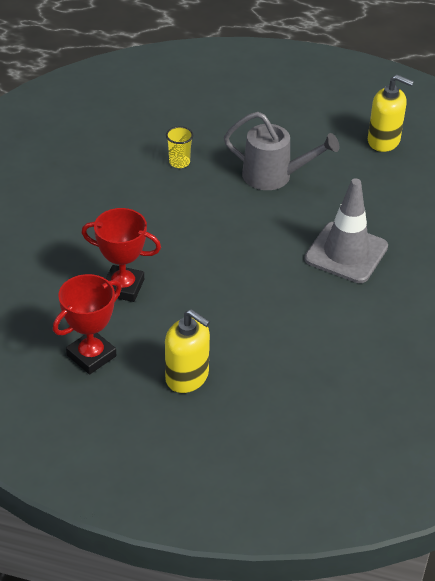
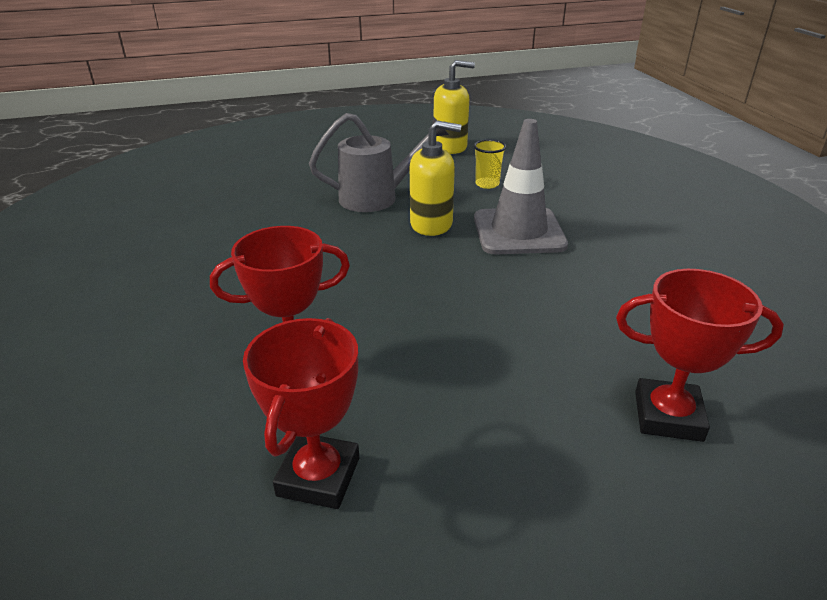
camera: 30 degrees left, 10 degrees down
(179, 162) = (261, 216): yellow cup -> yellow cup (487, 184)
(187, 377) = (488, 437): yellow soap dispenser -> yellow soap dispenser (431, 224)
(292, 413) = (668, 416): none -> red trophy

